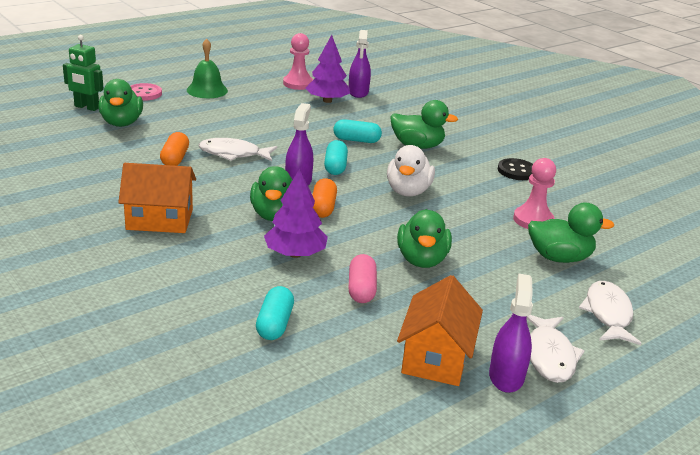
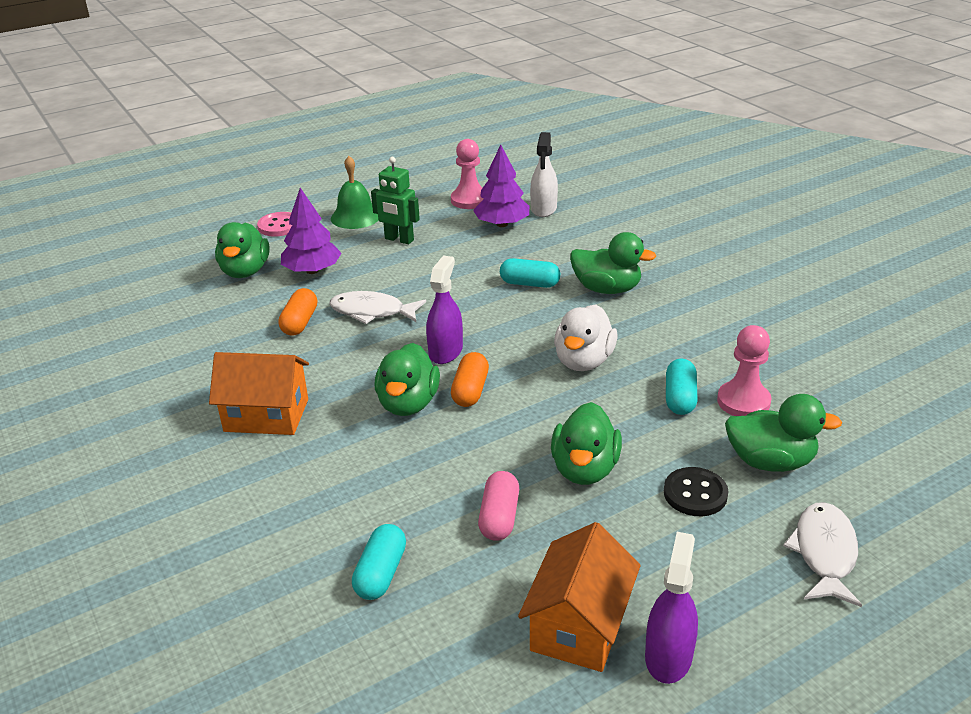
camera: 10 degrees right, 5 degrees up
(86, 107) = (208, 250): green robot -> green robot (399, 239)
(295, 254) = (424, 463): purple tree -> purple tree (312, 271)
(335, 167) = (496, 326): turquoise capsule -> turquoise capsule (680, 398)
(358, 92) = (543, 209): purple spray bottle -> white spray bottle
(516, 171) = (733, 323): black button -> black button (695, 494)
(549, 356) = (733, 623): white fish -> none

